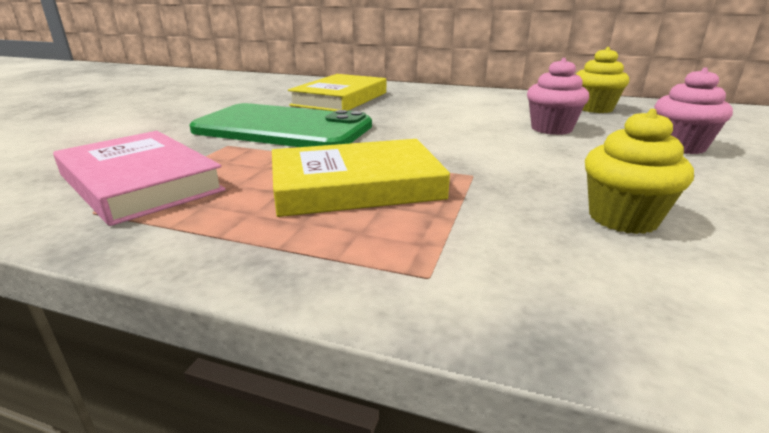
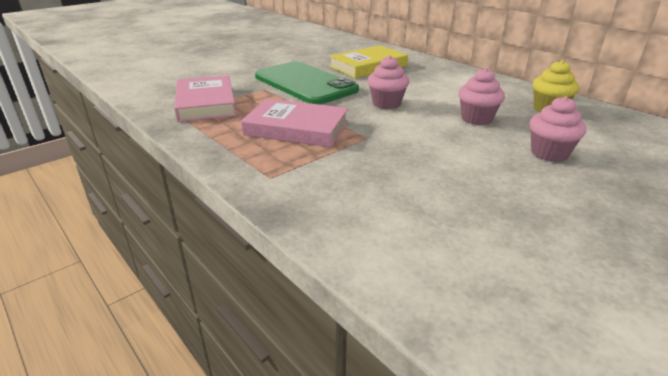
camera: 30 degrees right, 5 degrees up
(355, 185) = (296, 128): yellow book -> pink book
(429, 132) = (386, 104): none -> pink cupcake
(622, 218) = (406, 182): yellow cupcake -> none

